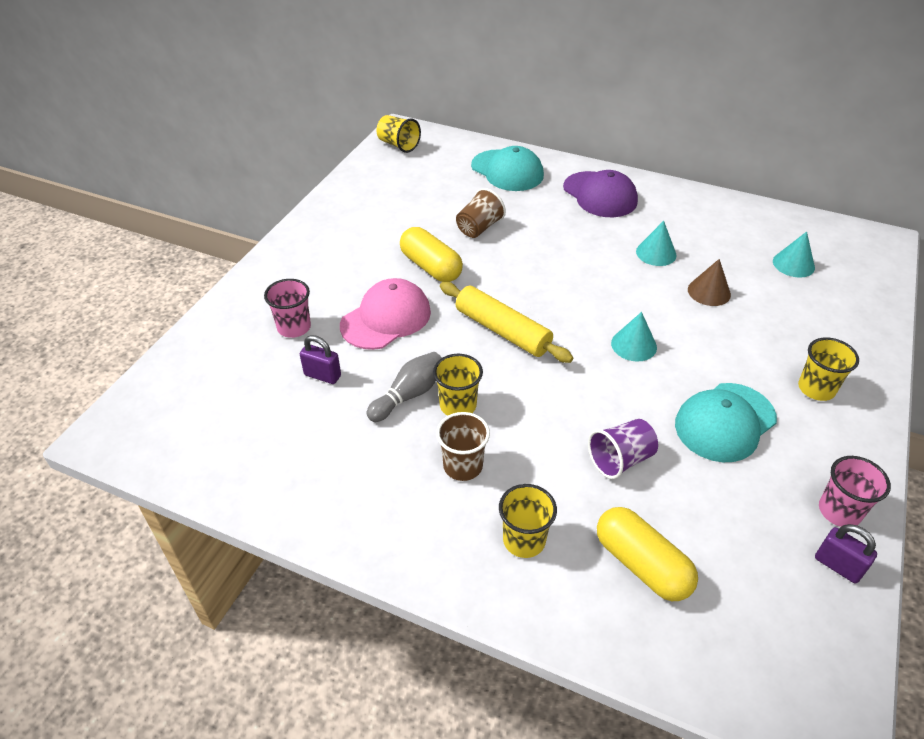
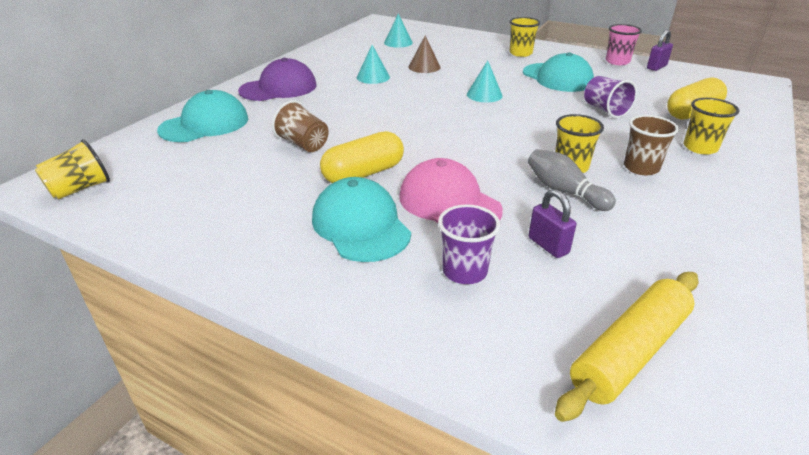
camera: 85 degrees left, 10 degrees down
(294, 327) = (464, 271): pink cup -> purple cup
(322, 375) = (548, 245): purple padlock -> purple padlock turned 60 degrees counterclockwise
(353, 273) = (360, 225): none -> turquoise cap
(502, 330) = (468, 142): yellow rolling pin -> yellow rolling pin (629, 352)

